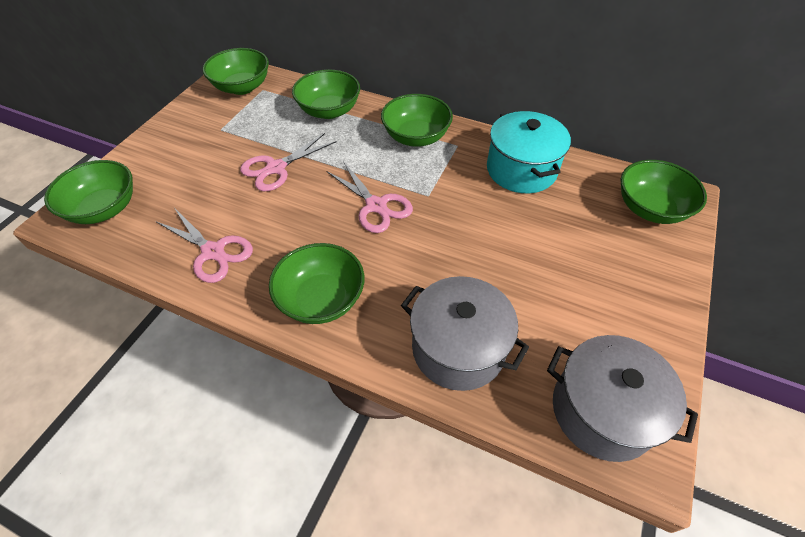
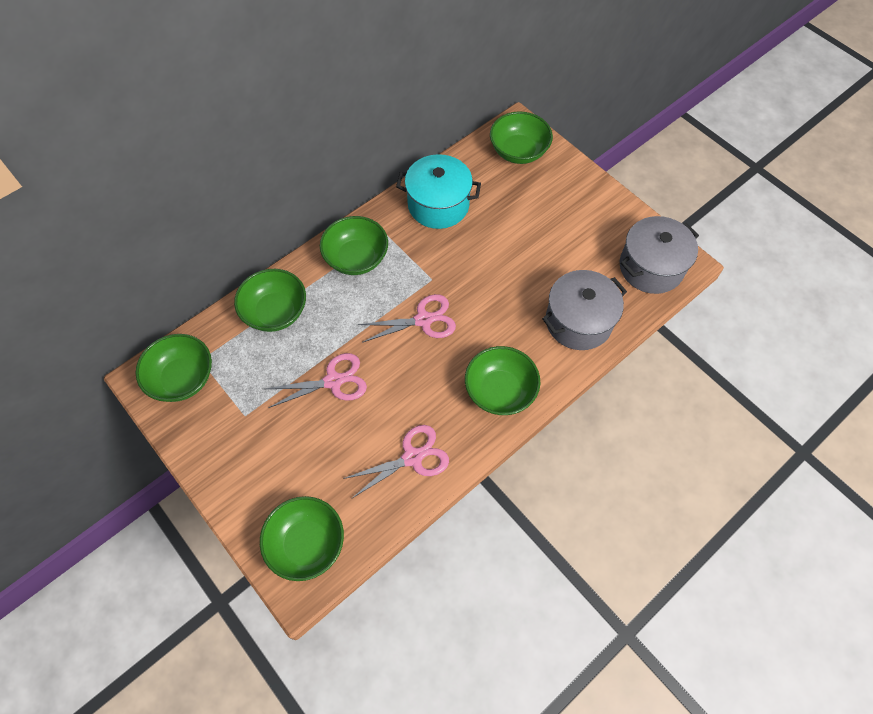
camera: 65 degrees left, 10 degrees up
(276, 168) = (333, 381): pink scissors -> pink scissors turned 90 degrees counterclockwise

